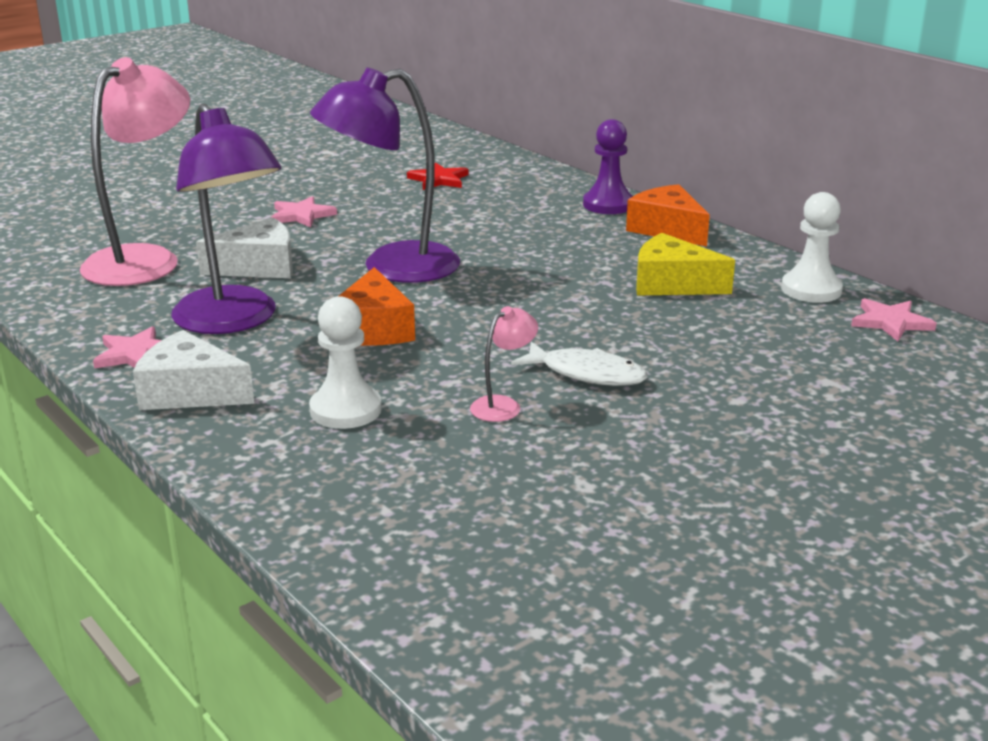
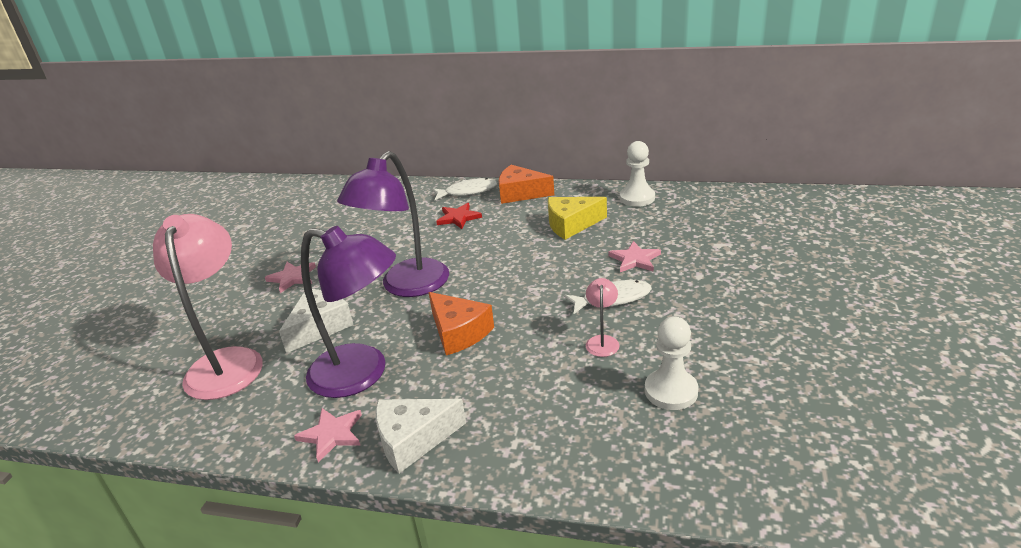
camera: 35 degrees left, 5 degrees up
(345, 410) = (526, 394): white pawn -> white pawn (671, 391)
(438, 180) = (345, 216): red star -> red star (458, 218)
(608, 205) = (468, 191): purple pawn -> white fish
(891, 322) = (695, 200): pink star -> pink star (635, 259)

